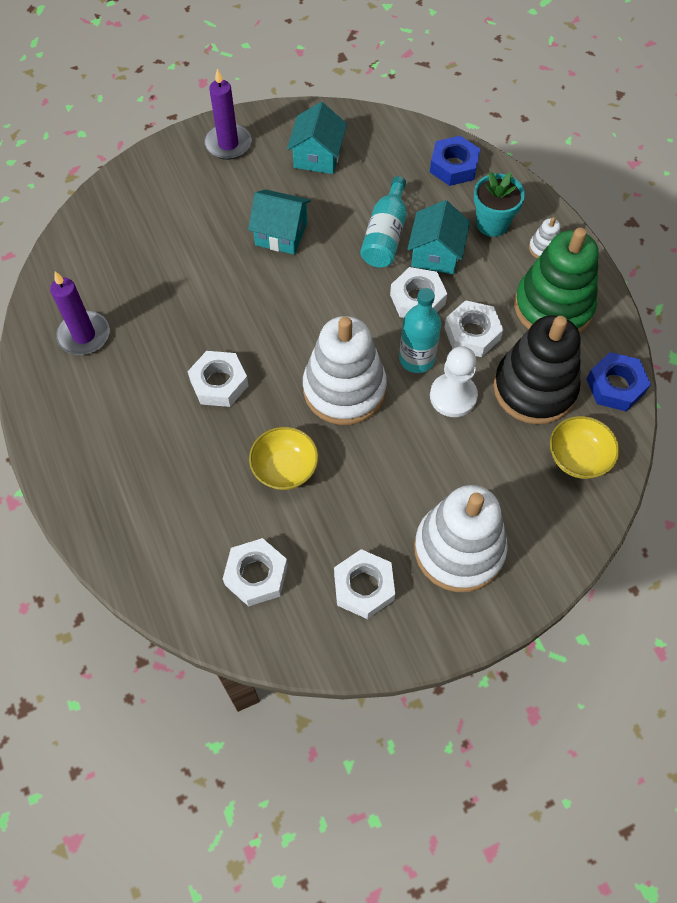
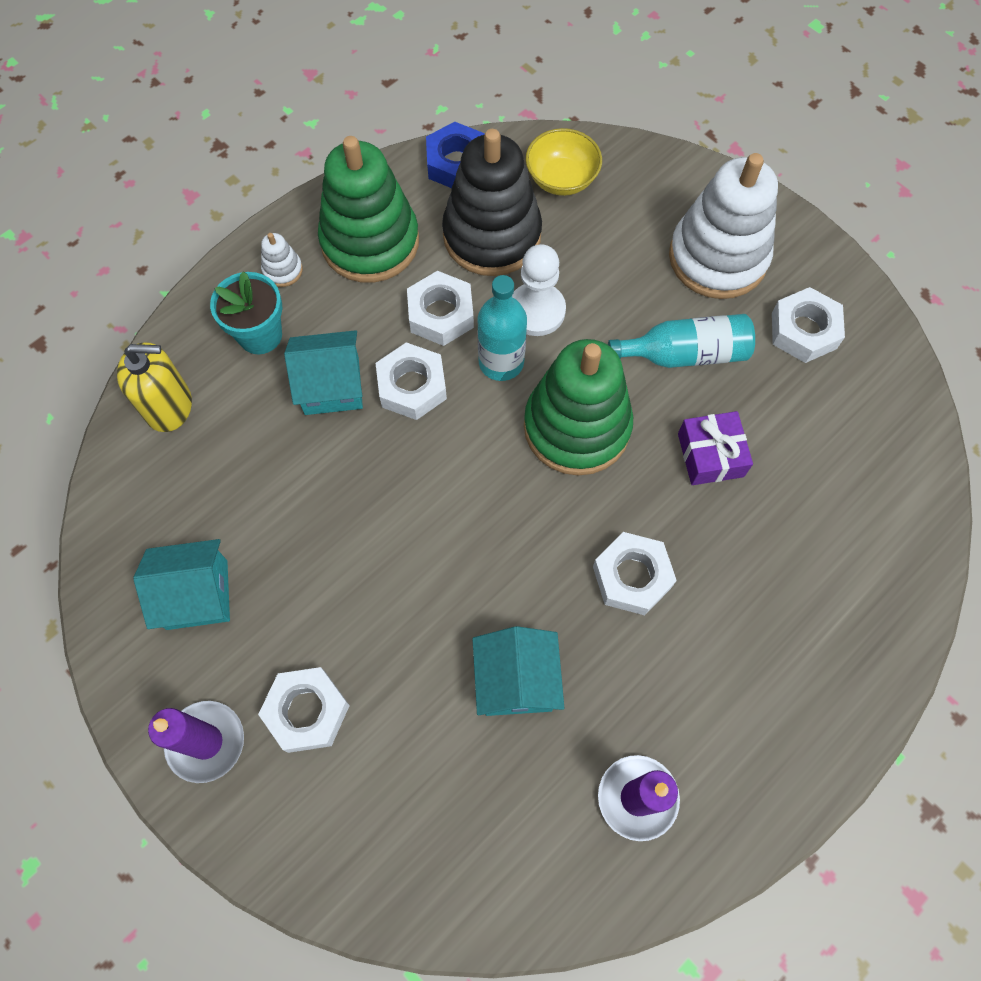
camera: 110 degrees left, 5 degrees up
(256, 575) = (848, 438): white nut -> white nut (307, 711)
(281, 234) = (361, 592): turquoise house -> turquoise house (516, 680)
(285, 469) = (710, 455): yellow bowl -> purple gift
(344, 389) = (576, 427): white stacking toy -> green stacking toy
(385, 235) = (320, 455): turquoise bottle -> turquoise bottle (685, 354)
(454, 166) = (169, 406): blue nut -> yellow soap dispenser

